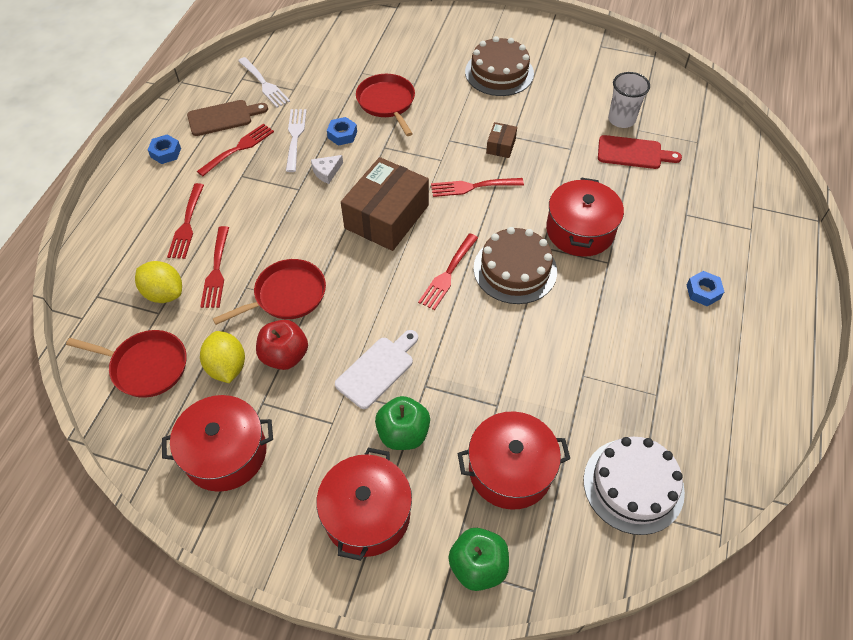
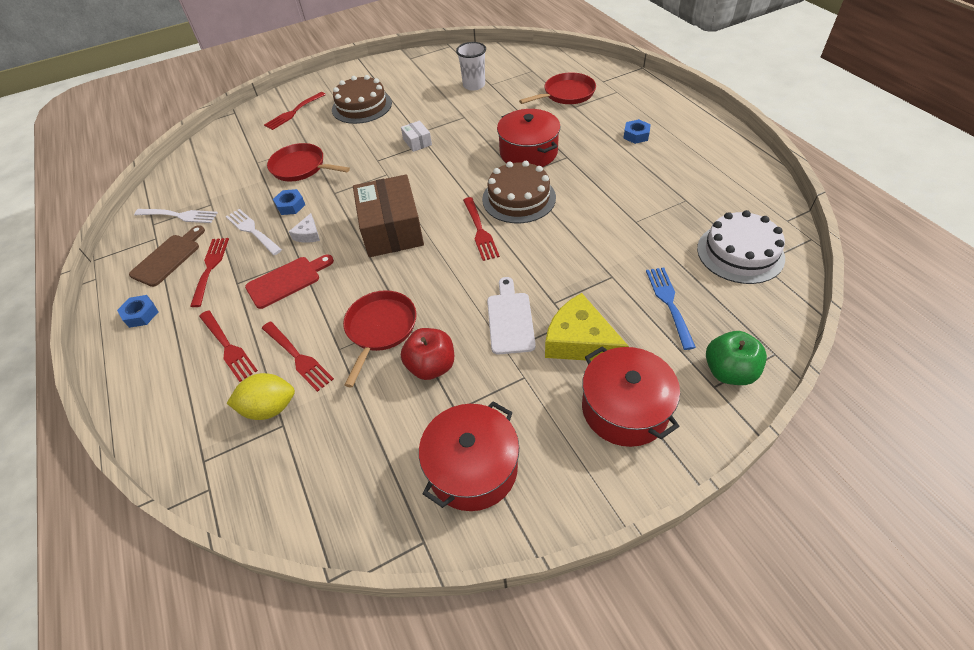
camera: 40 degrees left, 5 degrees down
(146, 366) = (322, 470): red pan -> red pan (566, 94)
(227, 367) = (395, 411): yellow lemon -> none
(403, 433) = (579, 341): green apple -> yellow cheese
(472, 187) = (429, 174): red fork -> red fork (294, 112)
(501, 146) = (417, 142): brown box -> white box
(510, 470) = (669, 303): red pot -> blue fork
(633, 153) = (504, 96): red cutting board -> red cutting board (287, 281)

